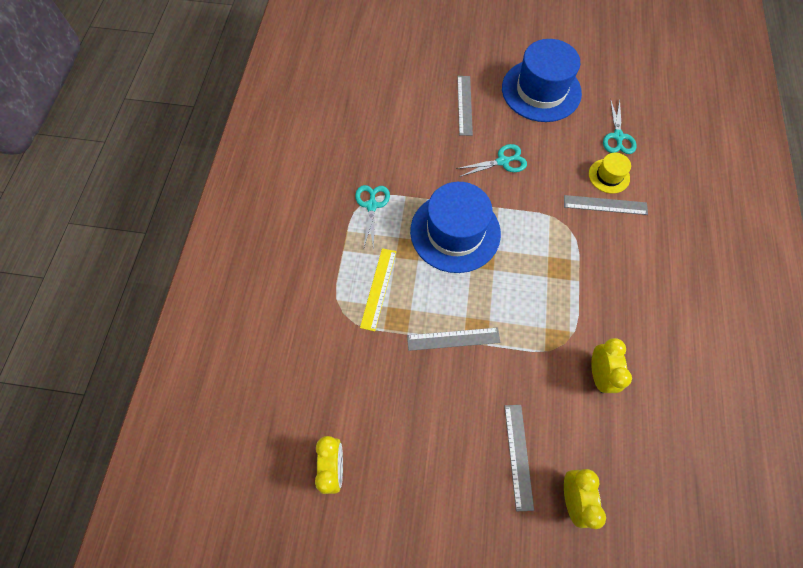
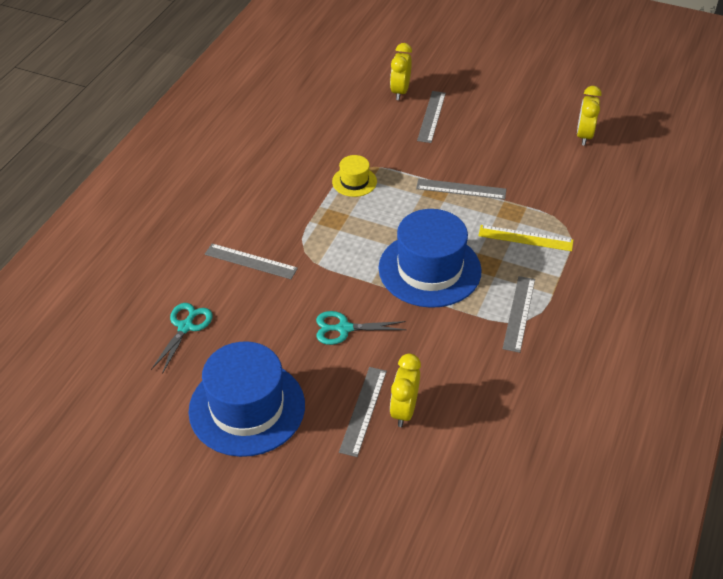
camera: 165 degrees left, 20 degrees down
(372, 205) = (519, 313): turquoise scissors -> grey ruler
(378, 288) = (525, 238): yellow ruler -> yellow ruler turned 75 degrees clockwise
(598, 374) = (340, 145): yellow clock -> yellow clock (404, 410)
(609, 176) = (227, 287): yellow hat -> yellow hat (354, 181)

